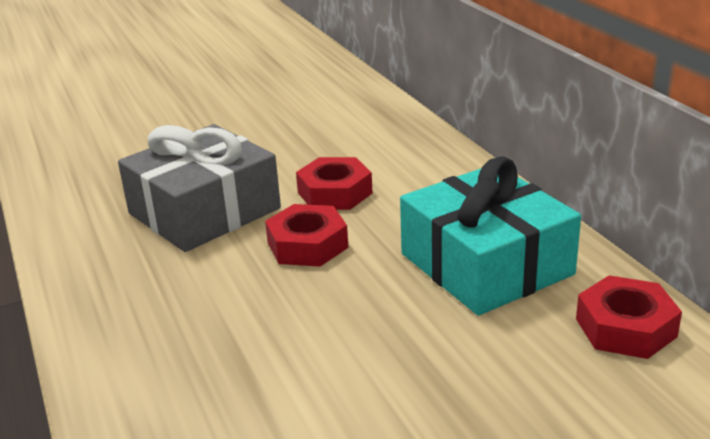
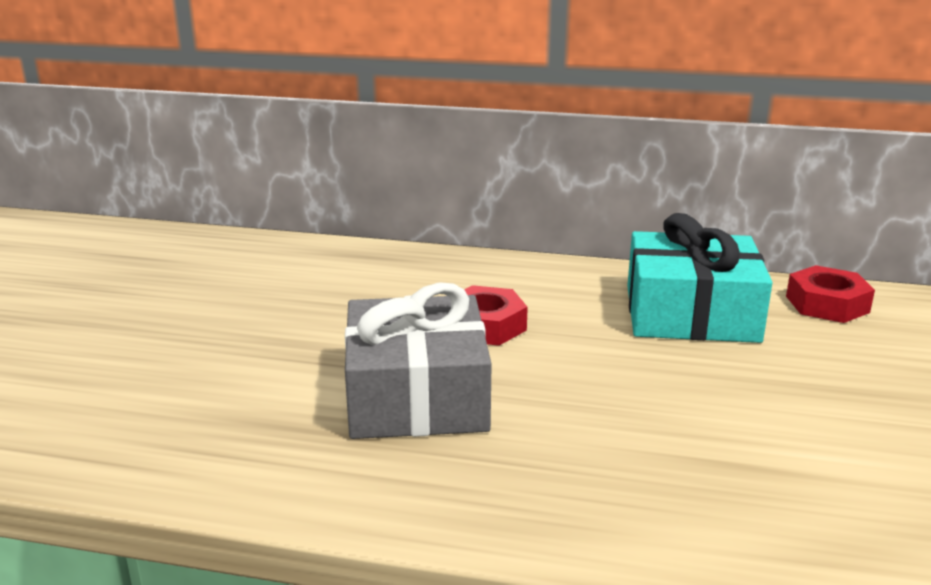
camera: 55 degrees left, 5 degrees down
(307, 245) = (563, 368): red nut -> none

